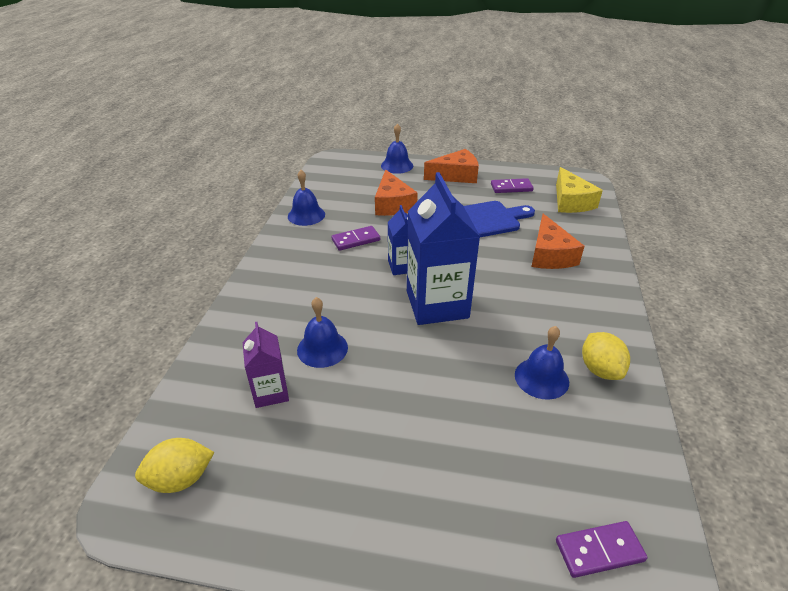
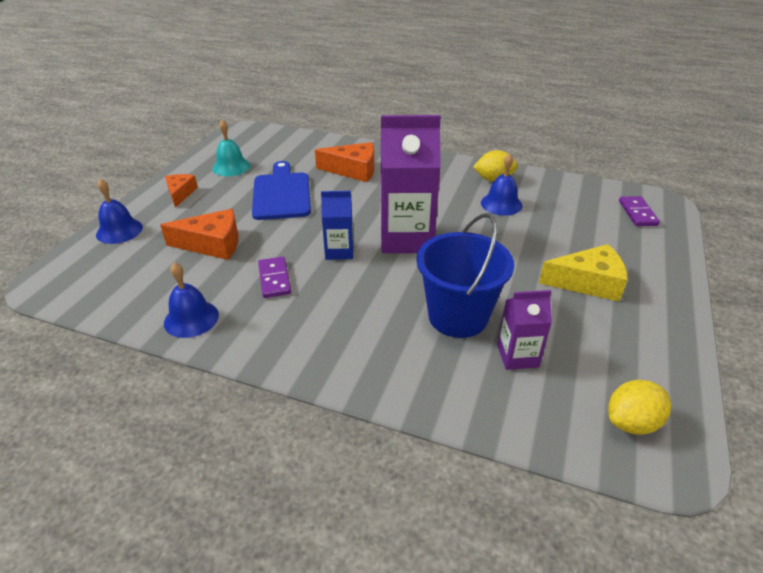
camera: 80 degrees left, 0 degrees up
(181, 479) = (631, 422): yellow lemon -> yellow lemon turned 75 degrees clockwise
(322, 348) = (458, 316): blue bell -> blue bucket
(437, 304) = (406, 238): blue carton -> purple carton
(456, 176) = (180, 193): orange cheese -> orange cheese, size x0.64
(511, 188) = (231, 167): purple domino -> turquoise bell
(570, 201) = (277, 144): yellow cheese -> yellow cheese (588, 283)

